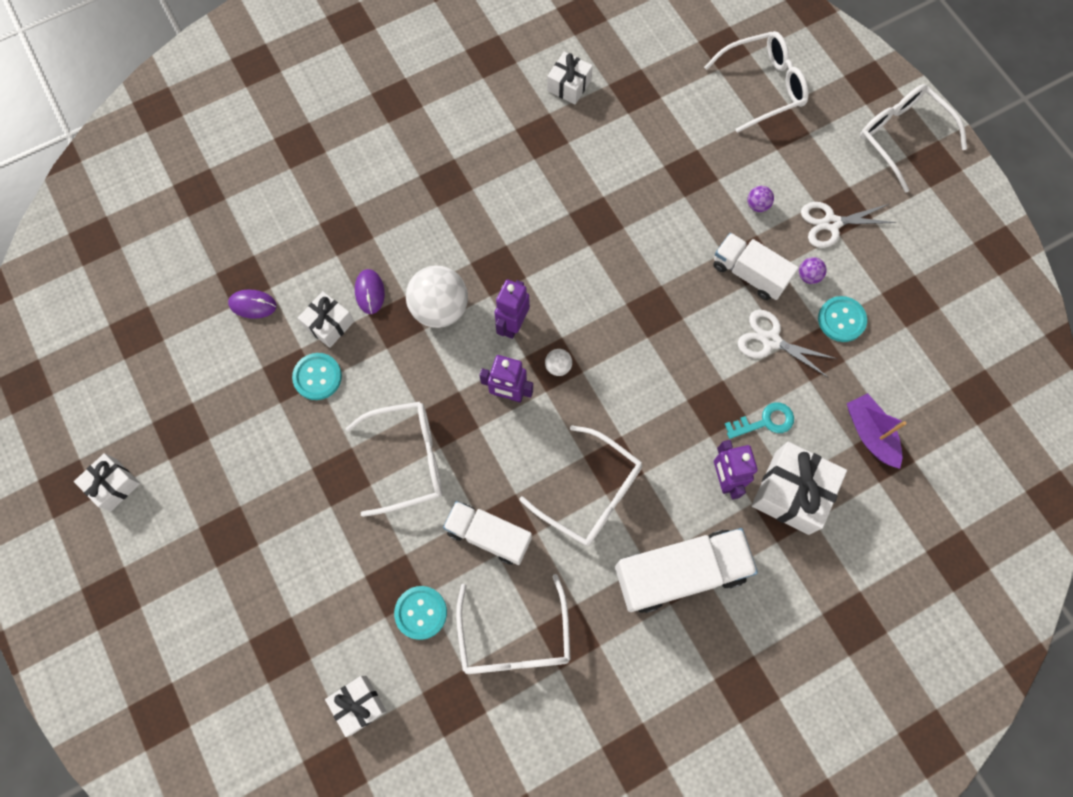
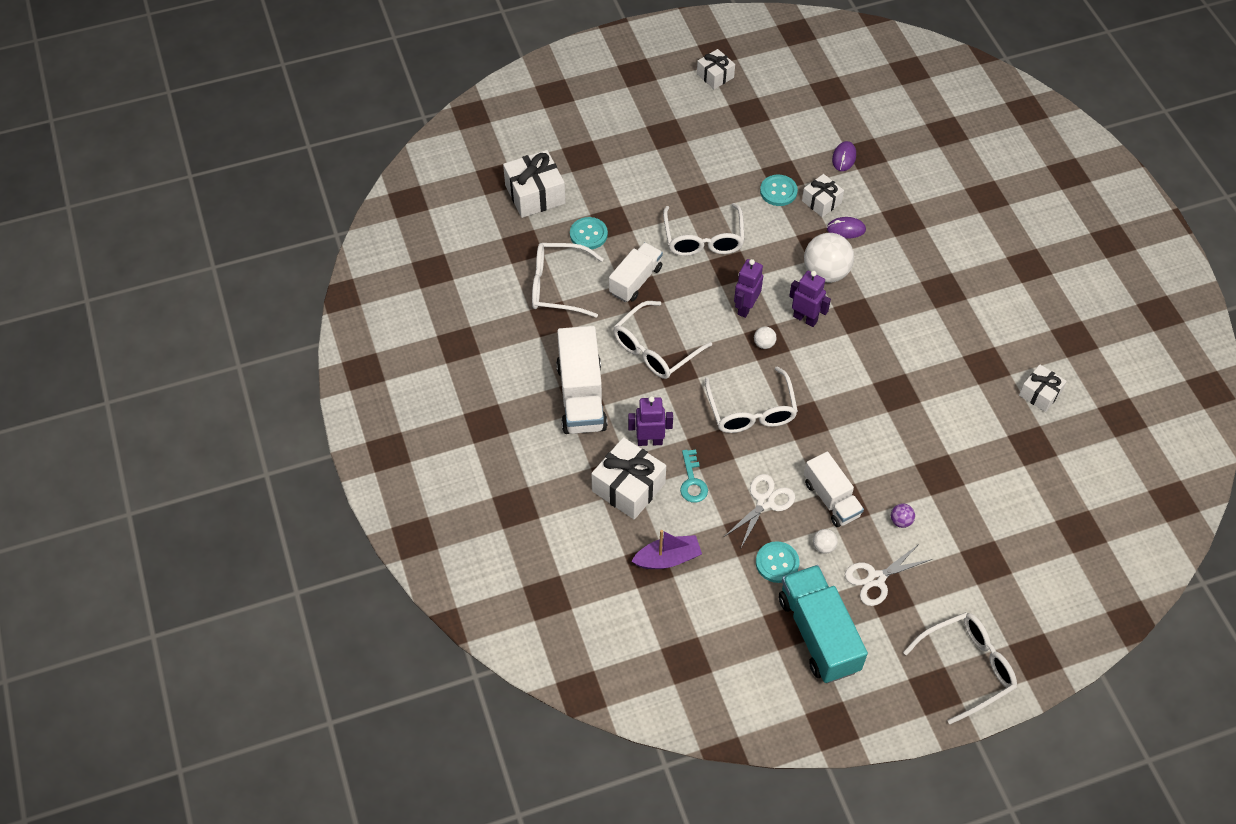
camera: 100 degrees right, 15 degrees down
(359, 704) = (535, 194): white gift -> white gift, size x1.65
(749, 274) = (831, 499): white truck -> white truck turned 105 degrees clockwise
(763, 86) = (1033, 555): white glasses -> white glasses (751, 411)
(808, 276) = (823, 546): purple ball -> white ball
(831, 223) = (876, 579): white scissors -> white scissors turned 120 degrees counterclockwise
(909, 271) = (818, 634): none -> turquoise truck

